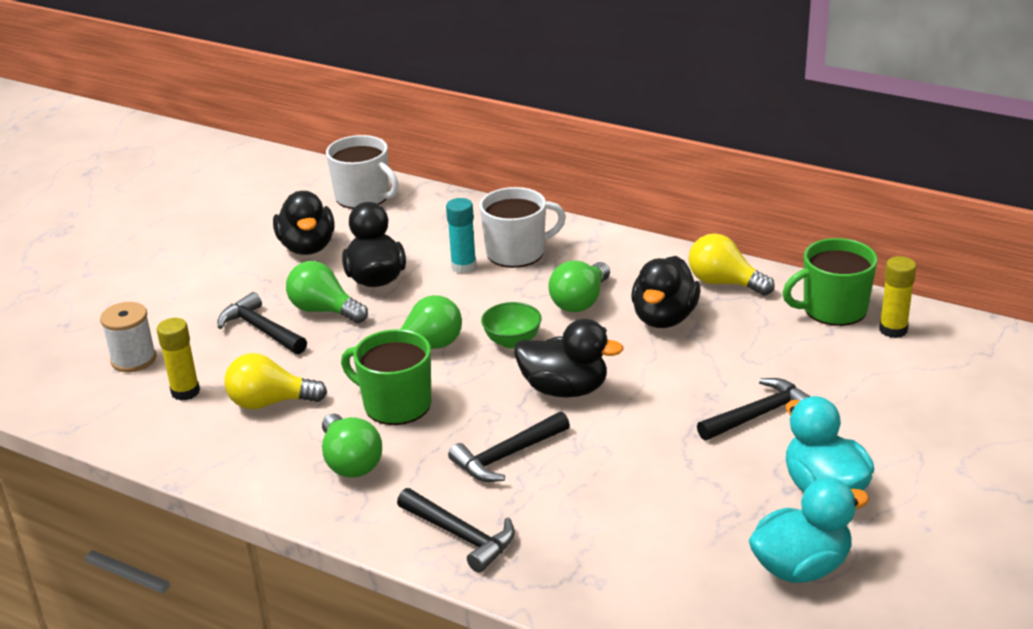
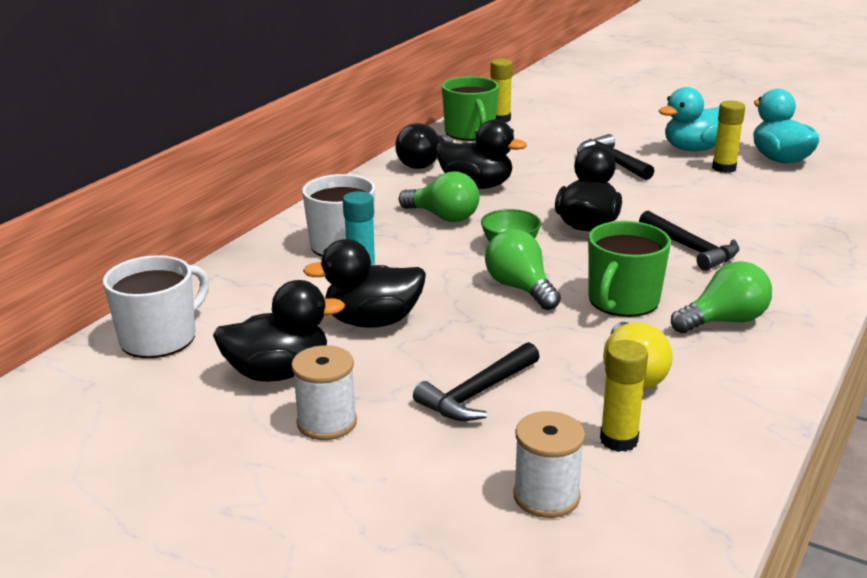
camera: 90 degrees left, 5 degrees down
(240, 272) = (327, 422): none -> white spool
(324, 310) = (439, 351): green light bulb -> none
(460, 536) = (806, 267): black hammer -> none
(724, 283) = (424, 163): yellow light bulb -> black light bulb
(755, 508) = (724, 168): none -> yellow glue stick

